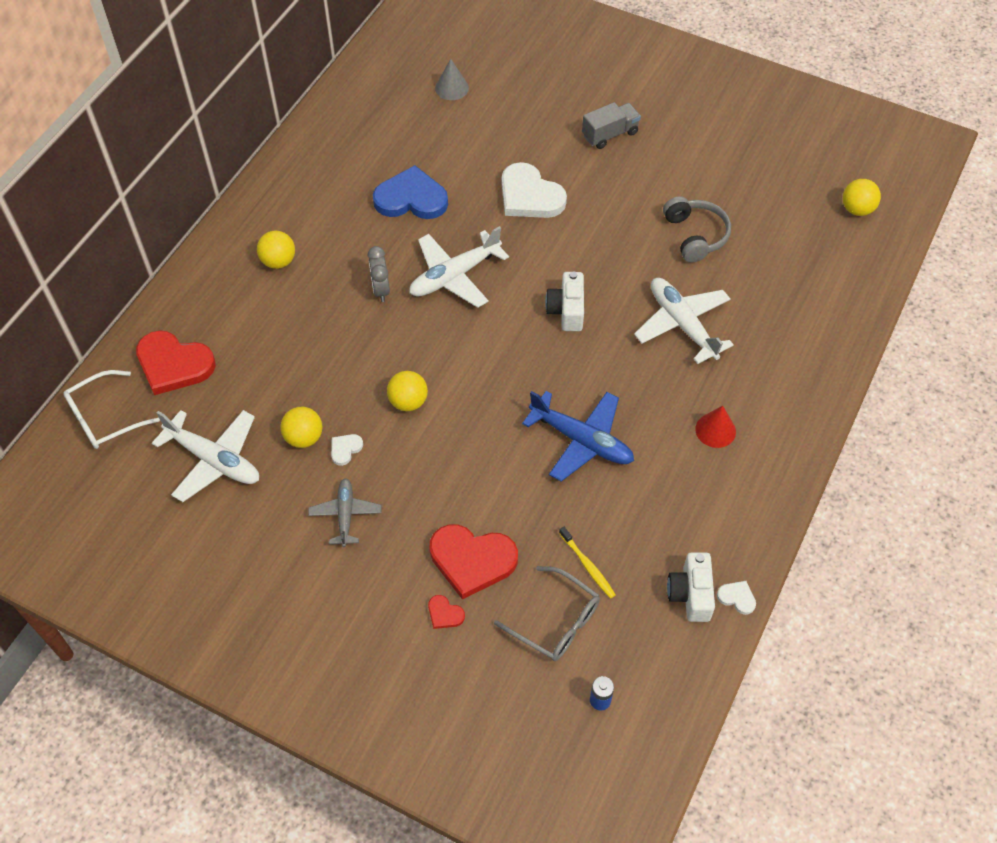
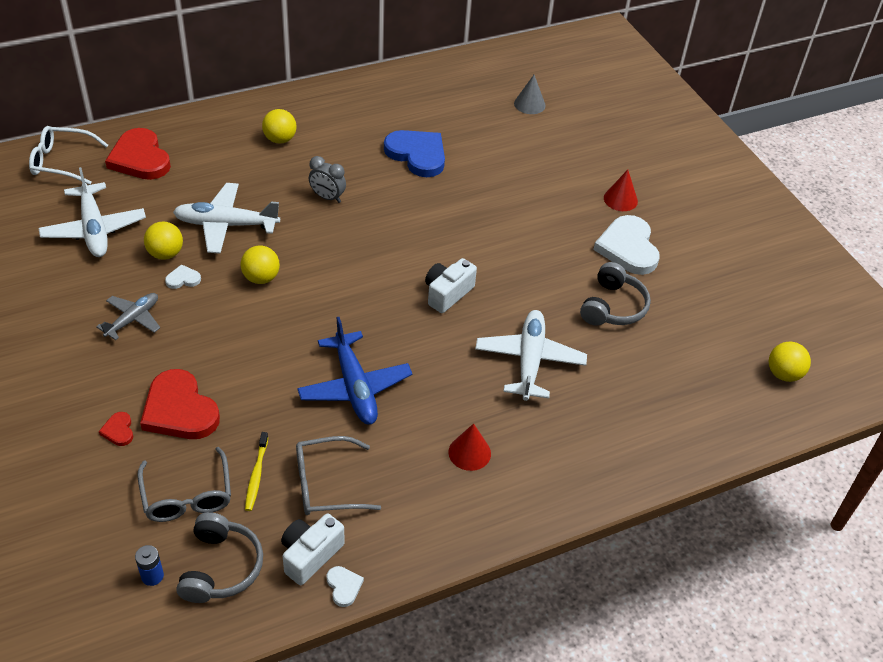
camera: 35 degrees right, 10 degrees down
(381, 290) = (327, 197): grey clock -> grey clock turned 90 degrees counterclockwise
(454, 276) = (390, 220): white plane -> white plane (226, 225)
(529, 196) = (508, 203): white heart -> white heart (628, 248)
(610, 134) = (620, 199): grey truck -> red cone
(640, 654) = (221, 567): none -> grey headphones
(644, 533) = (326, 484): none -> grey glasses

